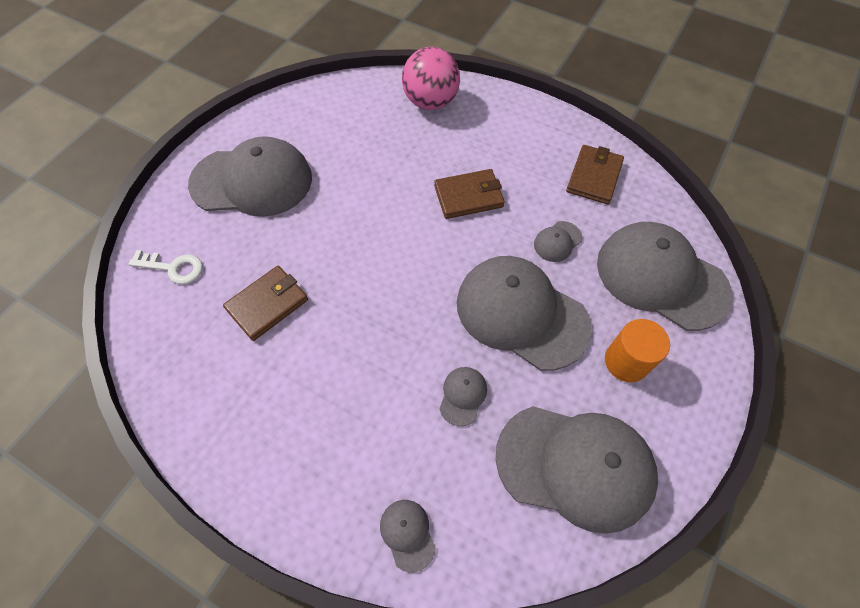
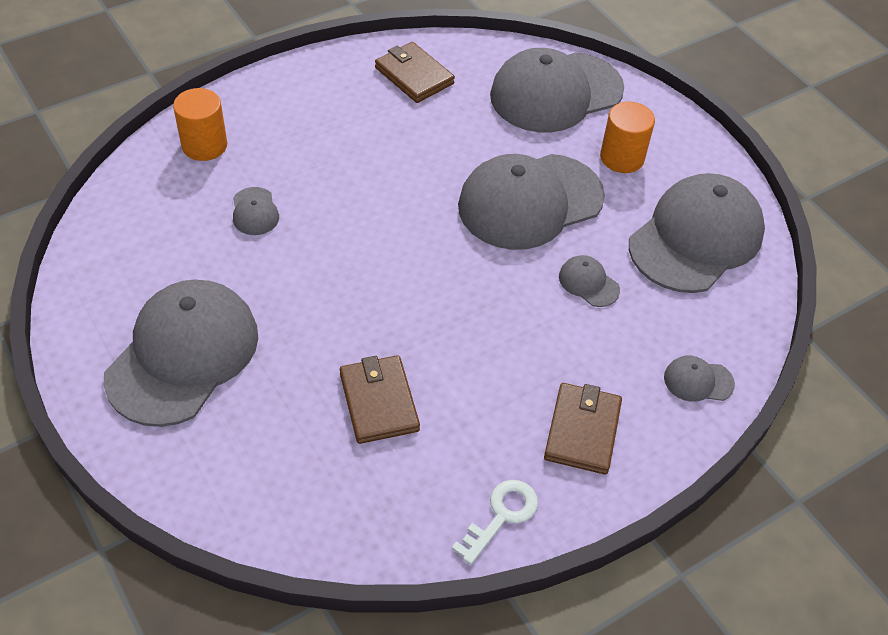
camera: 65 degrees left, 10 degrees down
(173, 268) = (257, 481): white key -> white key (501, 516)
(430, 102) = (204, 145): pink ball -> orange cylinder
(468, 196) = (364, 175): brown wallet -> brown wallet (582, 431)
(557, 241) = (469, 138): grey cap -> grey cap (255, 211)

